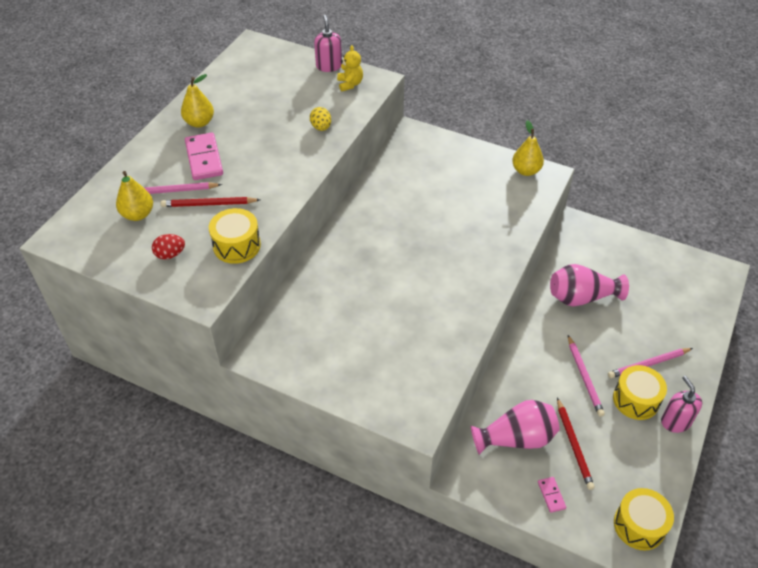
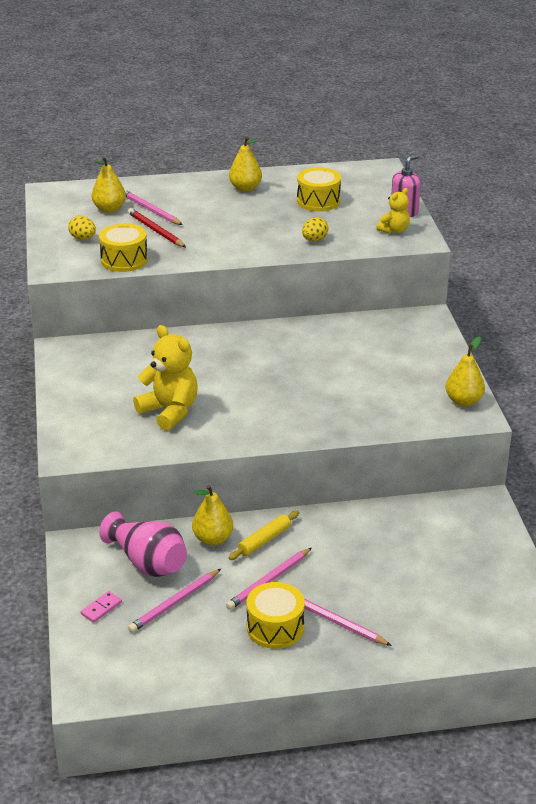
camera: 55 degrees right, 15 degrees down
(170, 254) = (83, 238): red egg -> yellow egg
(204, 158) = (205, 207): pink domino -> none
(410, 328) = (169, 411): none -> yellow teddy bear
(516, 385) = (213, 539): none -> yellow pear
(538, 356) = (264, 540): none -> yellow rolling pin
(574, 445) = (174, 603): red pencil -> pink pencil
(581, 297) = (378, 542): pink vase -> none
(639, 525) = (116, 680): yellow drum -> yellow drum (318, 201)
(675, 421) = (274, 666): pink soap dispenser -> none

